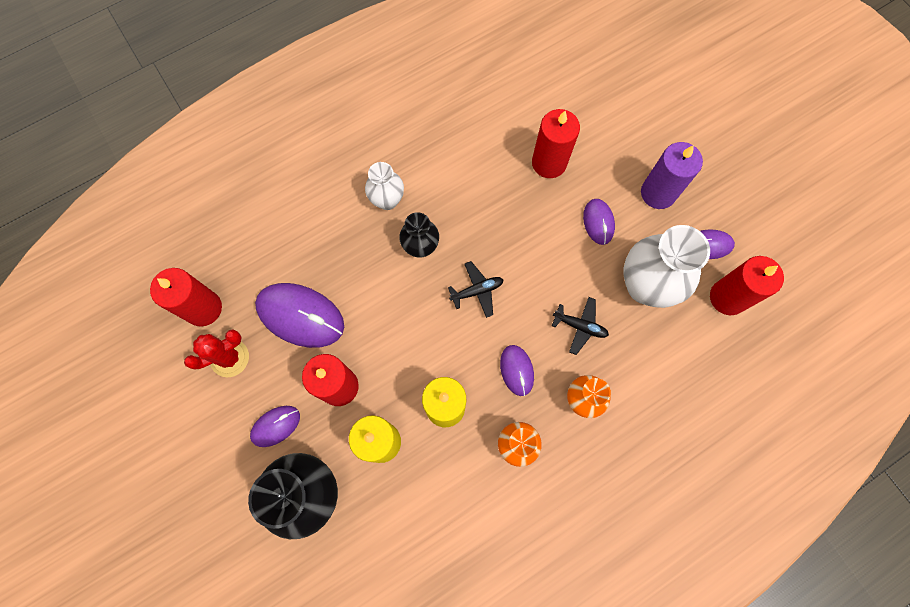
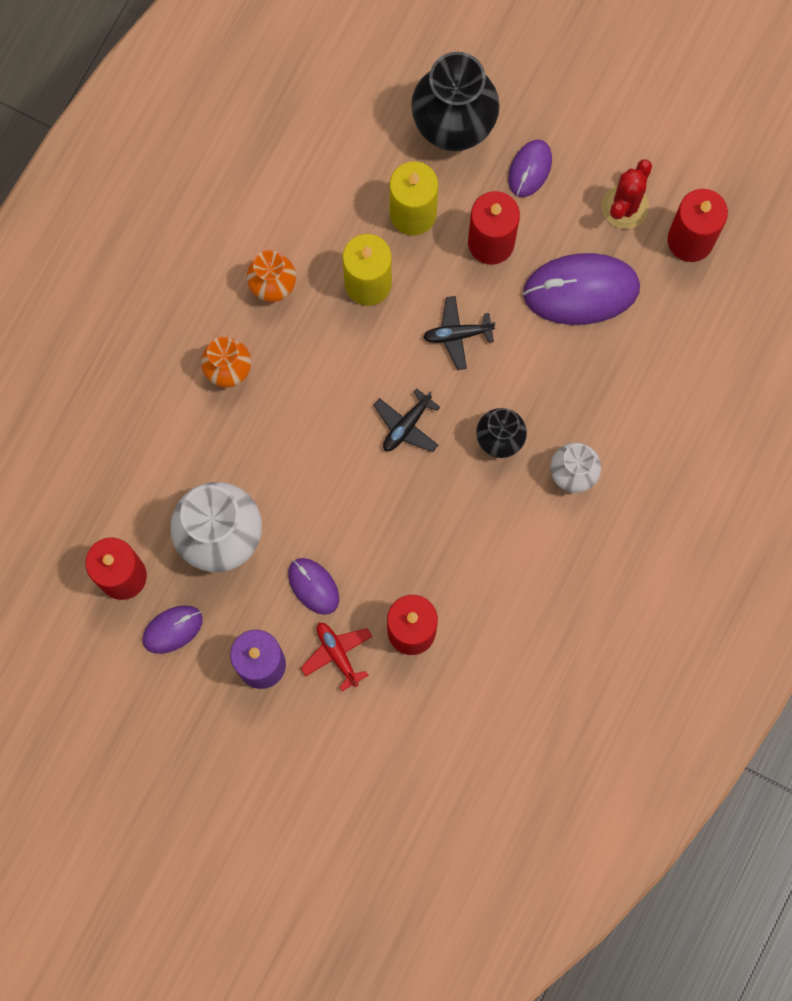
camera: 150 degrees right, 5 degrees up
(516, 370) = (314, 363): purple mouse -> none
(580, 326) = (271, 449): black plane -> black plane (457, 334)
(604, 174) = (337, 654): none -> red plane

